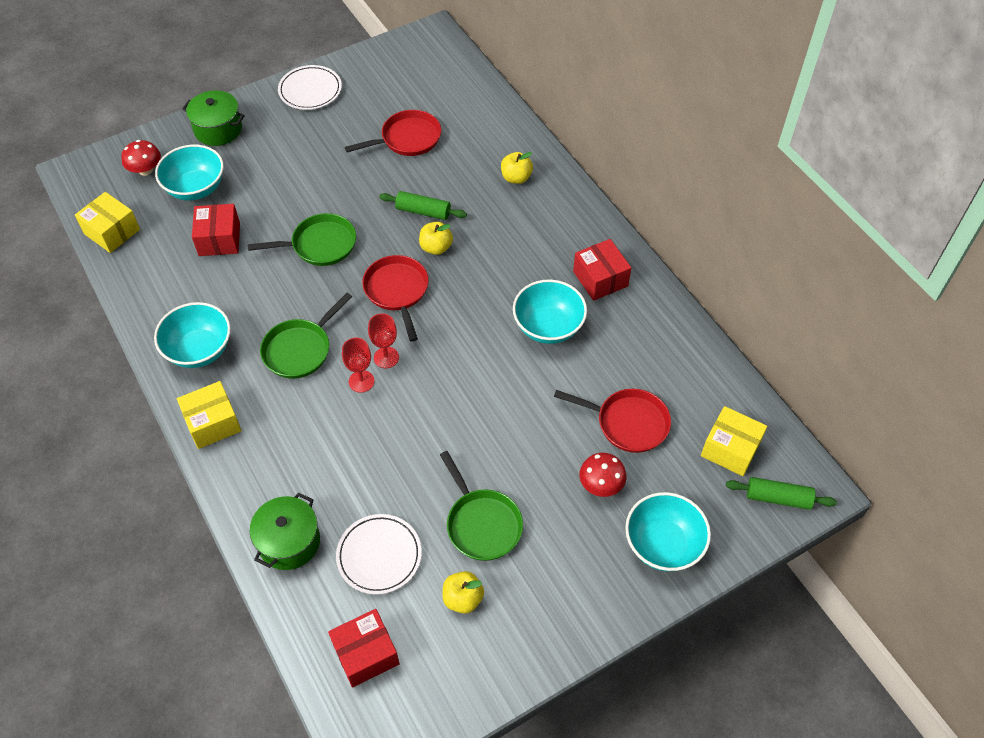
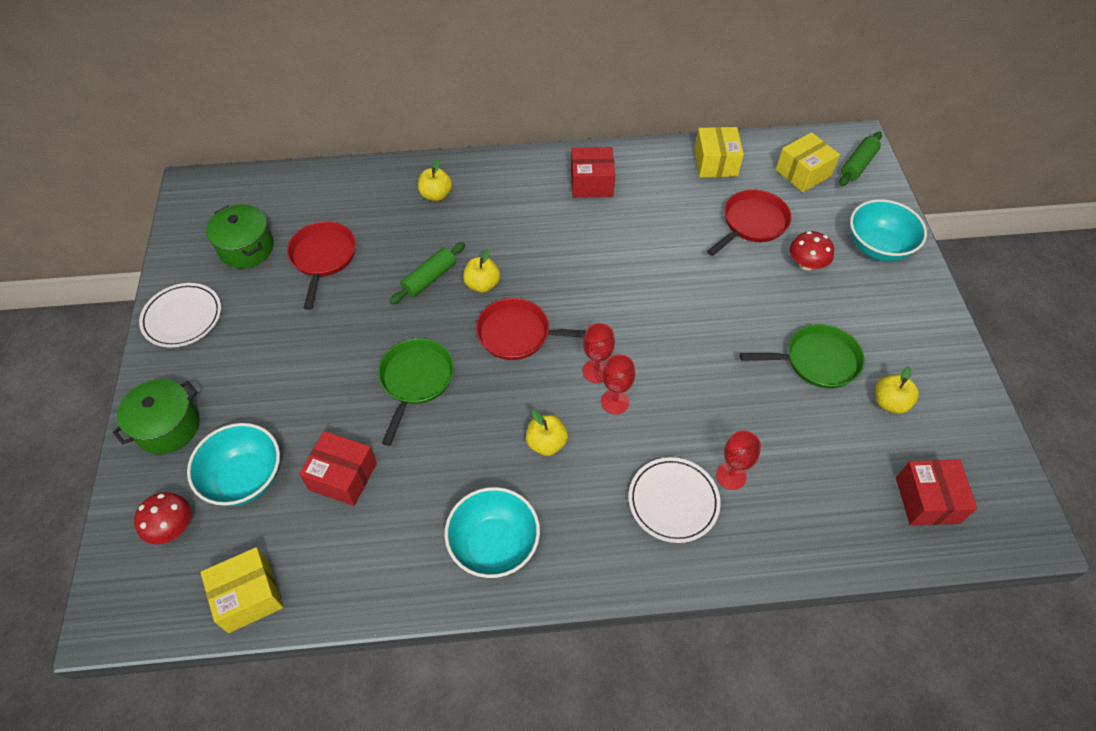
camera: 65 degrees left, 0 degrees up
(213, 423) = (603, 560): yellow box -> yellow box (715, 163)
(289, 542) = (783, 529): green pot -> green pot (246, 248)
(300, 349) = (546, 443): green pan -> yellow apple
(325, 488) = (731, 476): none -> red goblet
(379, 555) = (824, 454): white plate -> white plate (673, 501)
(548, 326) = (625, 237): turquoise bowl -> none

